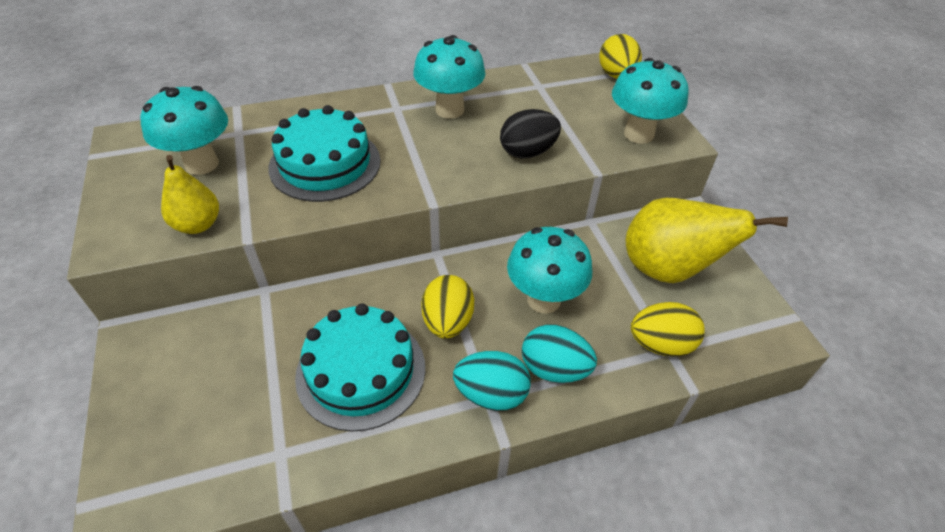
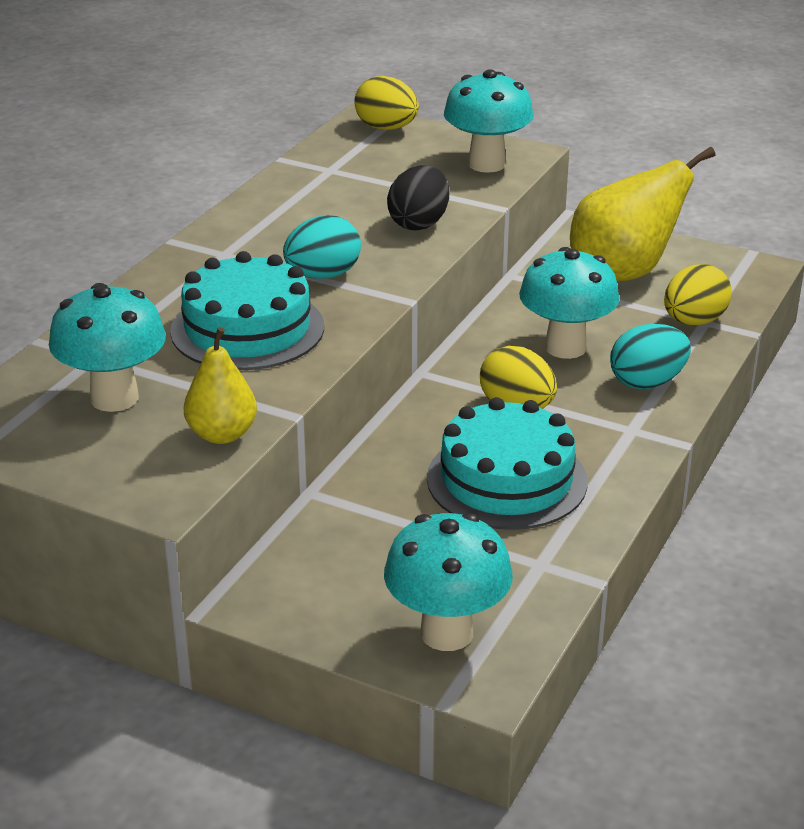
camera: 45 degrees left, 15 degrees down
(449, 110) = (282, 229): turquoise mushroom -> turquoise mushroom (447, 633)
(491, 394) = (629, 425): turquoise egg -> turquoise egg (323, 275)

